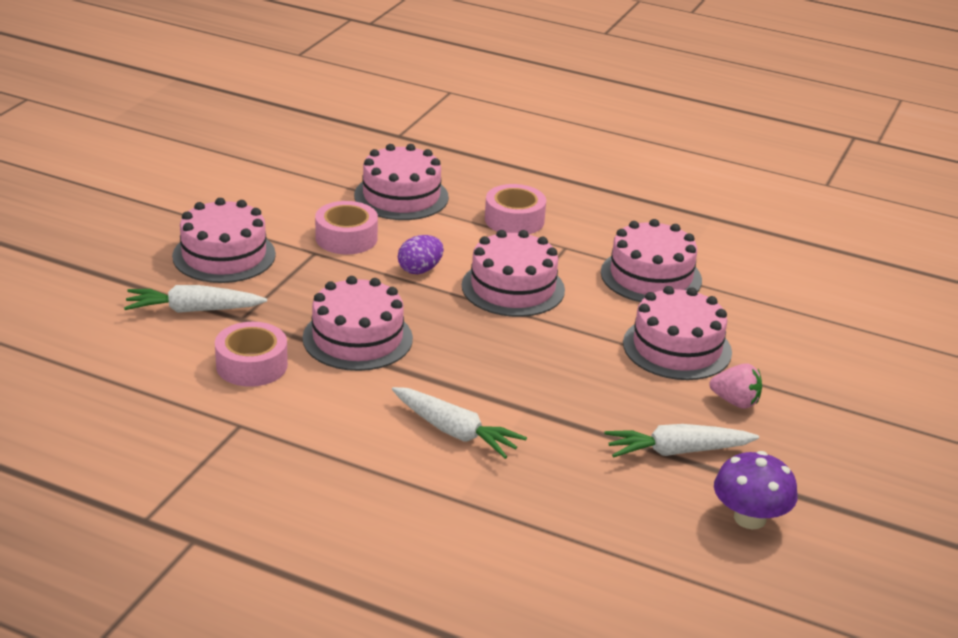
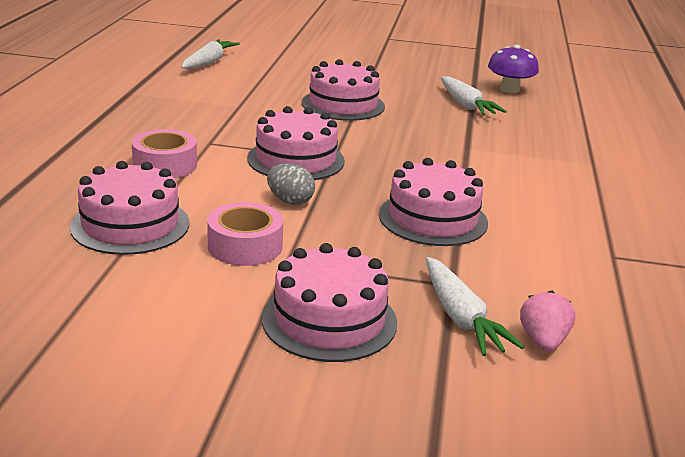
camera: 105 degrees left, 5 degrees down
(251, 365) = (524, 264): pink tape -> none
(420, 270) = (290, 201): purple egg -> grey egg
(455, 432) = (521, 169): white carrot -> white carrot (209, 62)
(651, 276) = (243, 112): pink cake -> none
(735, 402) = (395, 90): pink strawberry -> pink strawberry (543, 341)

